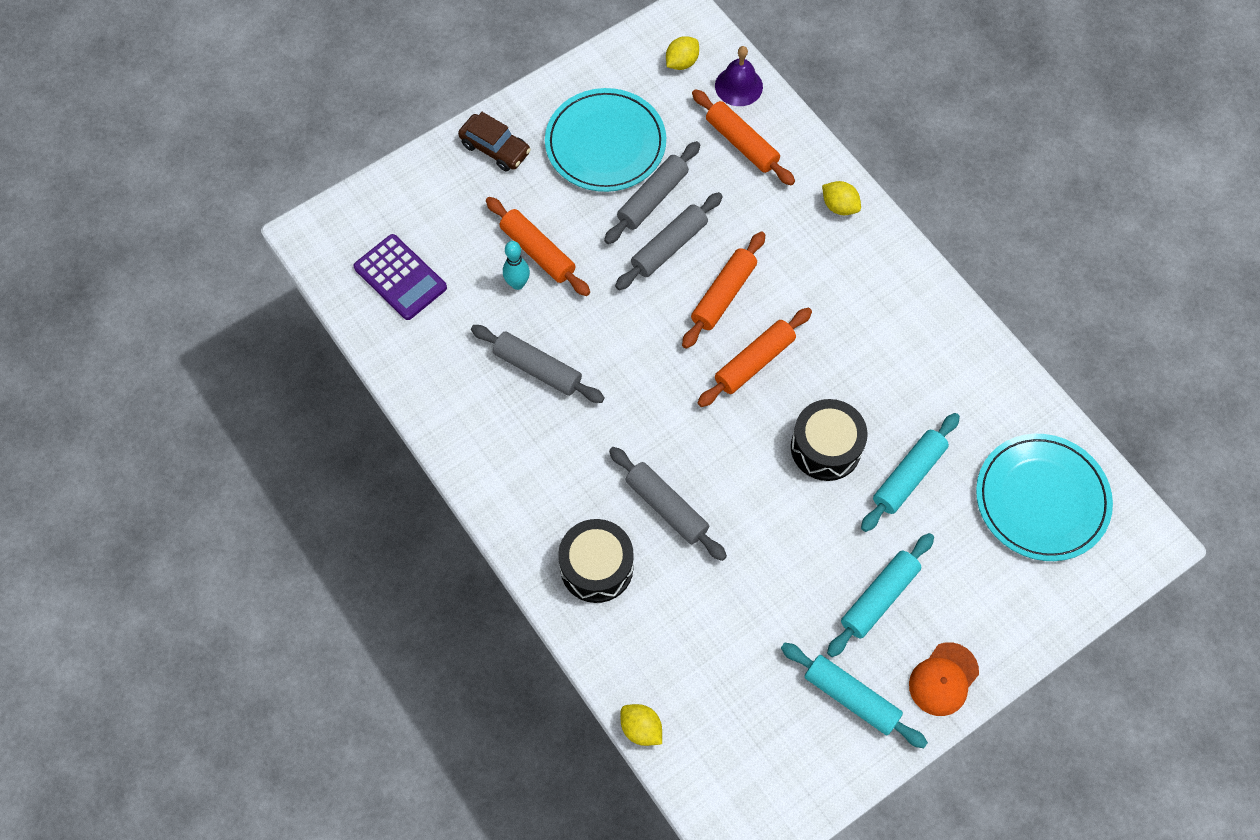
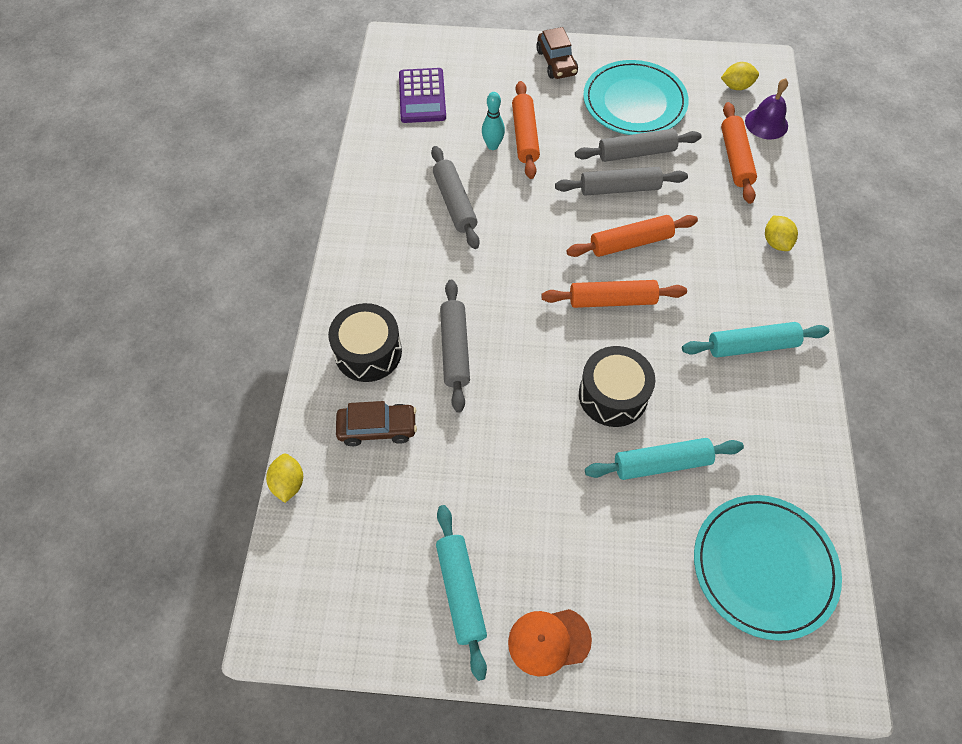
camera: 40 degrees right, 5 degrees down
(668, 625) = (377, 428): none -> brown car
(879, 598) = (554, 534): turquoise rolling pin -> turquoise rolling pin (752, 345)

